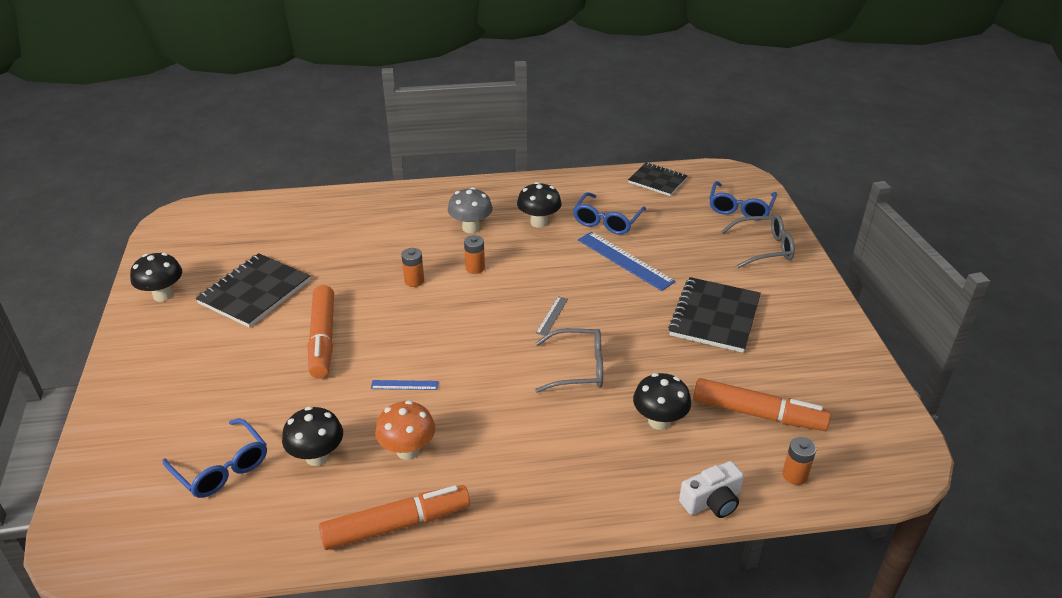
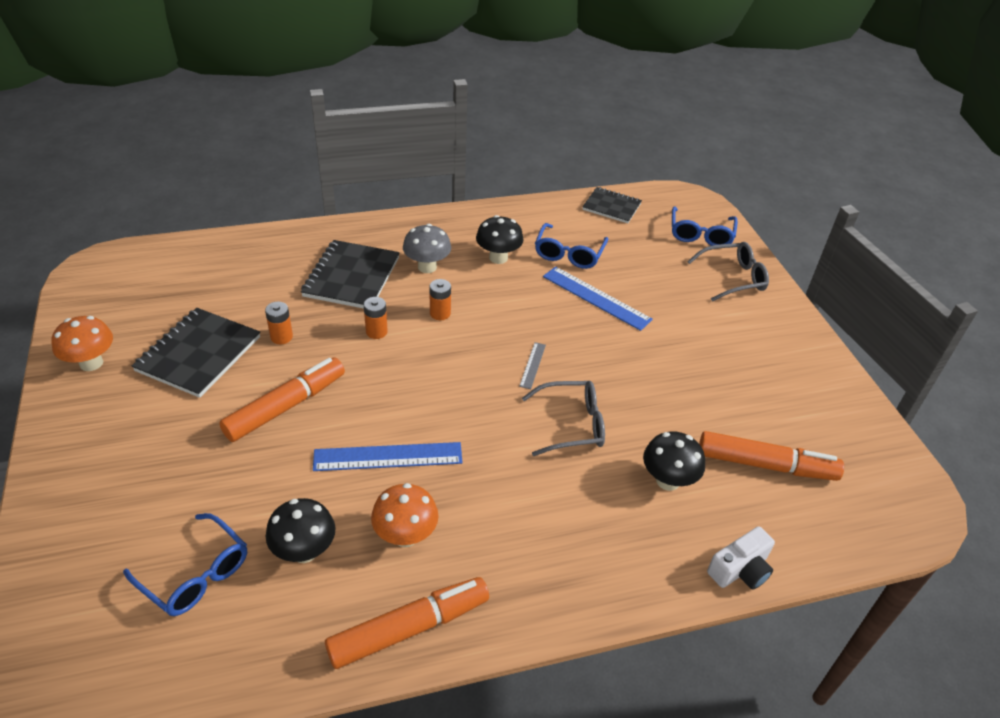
camera: 10 degrees left, 5 degrees up
(163, 295) = (91, 363): black mushroom -> orange mushroom
(322, 339) = (286, 406): orange marker -> orange marker turned 120 degrees counterclockwise
(404, 385) = (388, 456): blue ruler -> blue ruler, size x2.00
(714, 317) = (699, 357): black notebook -> black notebook (351, 277)
(795, 475) = (817, 532): orange battery -> orange battery (281, 337)

